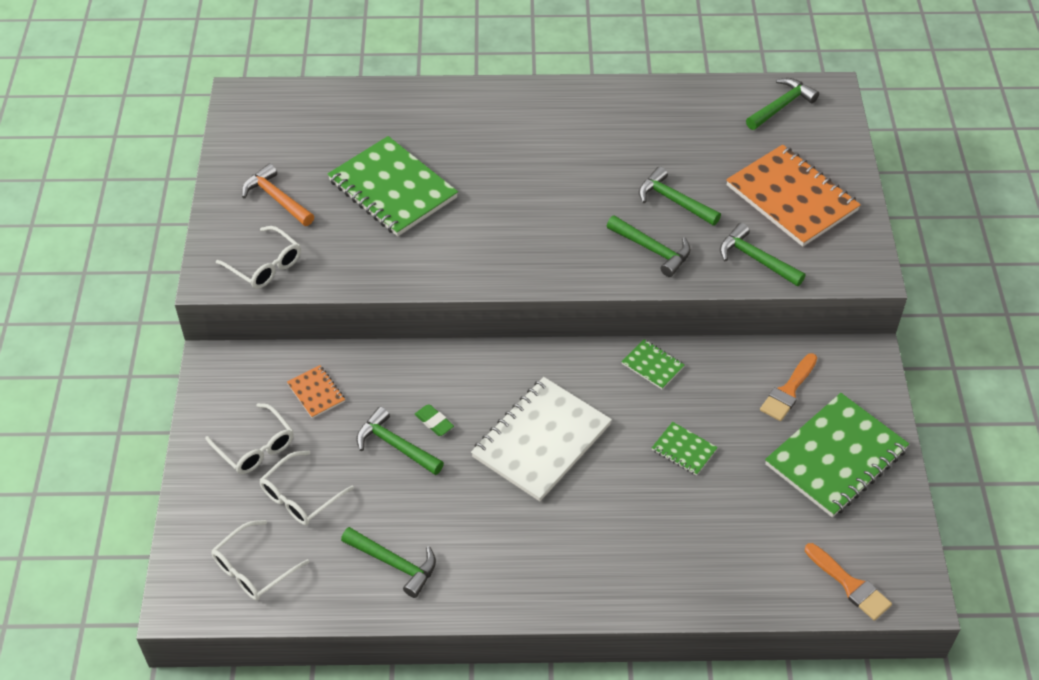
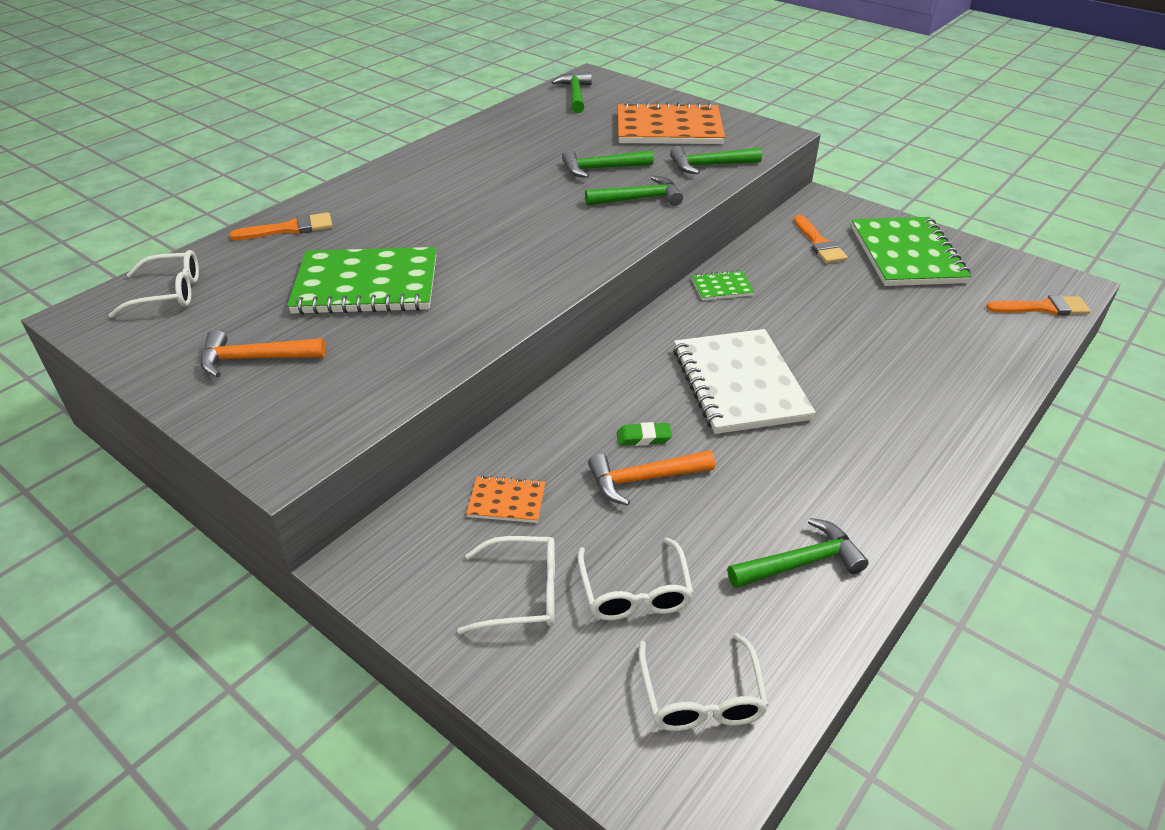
camera: 50 degrees left, 10 degrees down
(265, 265) = (329, 412): white glasses -> white glasses (169, 293)
(395, 445) = (643, 479): green hammer -> orange hammer
(413, 106) = (290, 228): none -> orange brush
(684, 450) = (829, 316): green notebook -> none

